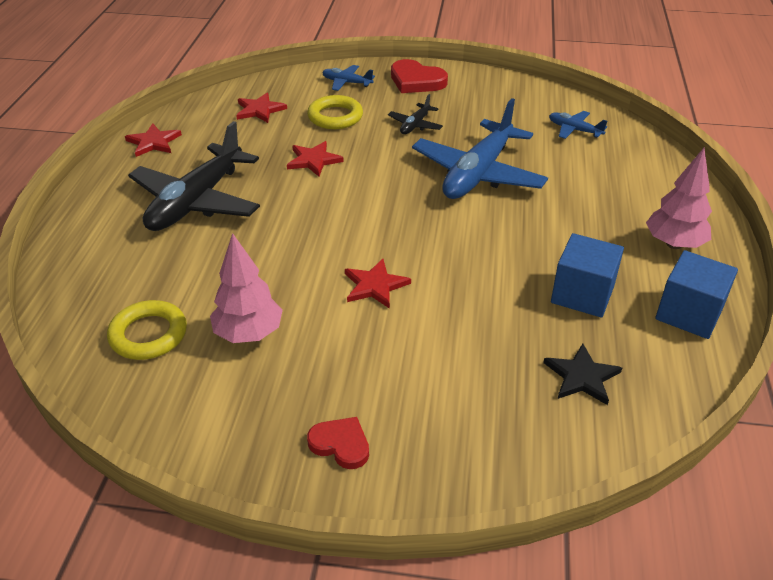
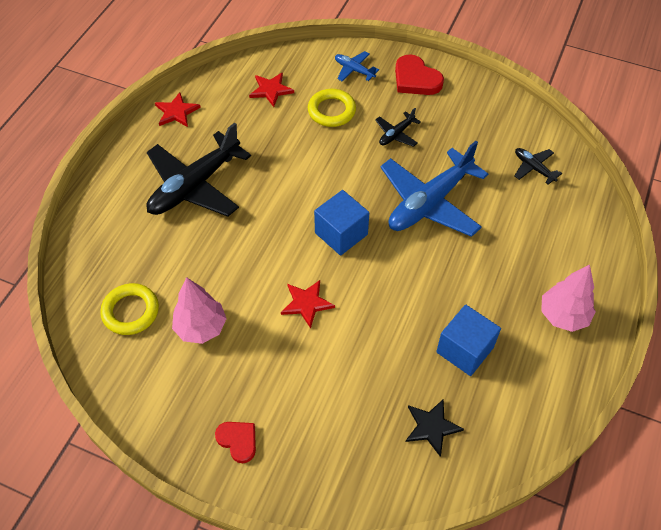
camera: 15 degrees right, 15 degrees up
(313, 160) = (299, 159): red star -> none
(574, 130) = (533, 168): blue plane -> black plane
(689, 313) = (542, 389): blue cube -> blue cube (341, 233)

